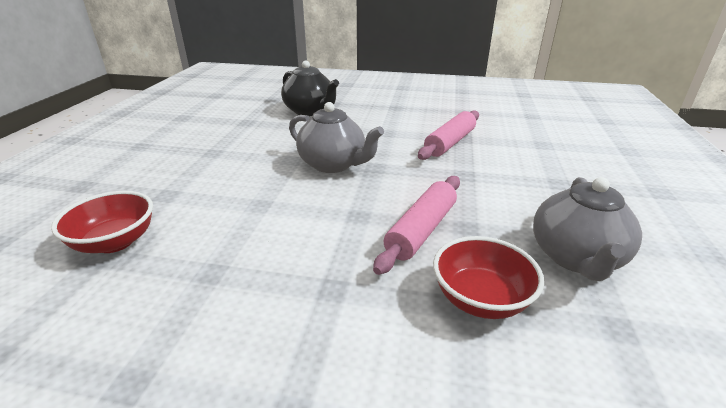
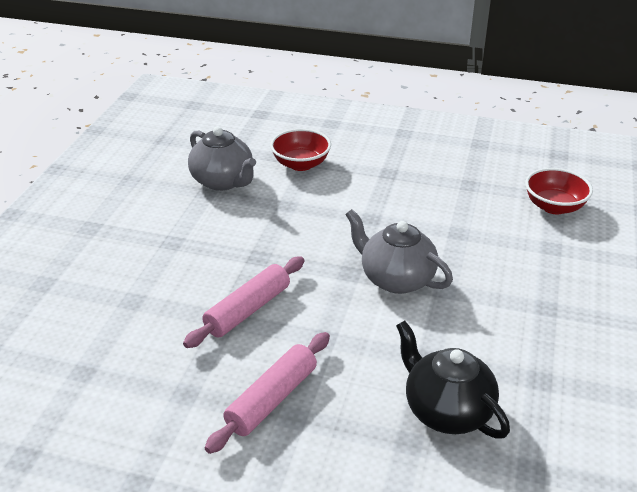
camera: 175 degrees left, 5 degrees up
(421, 230) = (322, 204): pink rolling pin -> pink rolling pin (272, 399)
(576, 258) = (223, 181): grey teapot -> grey teapot turned 120 degrees clockwise

